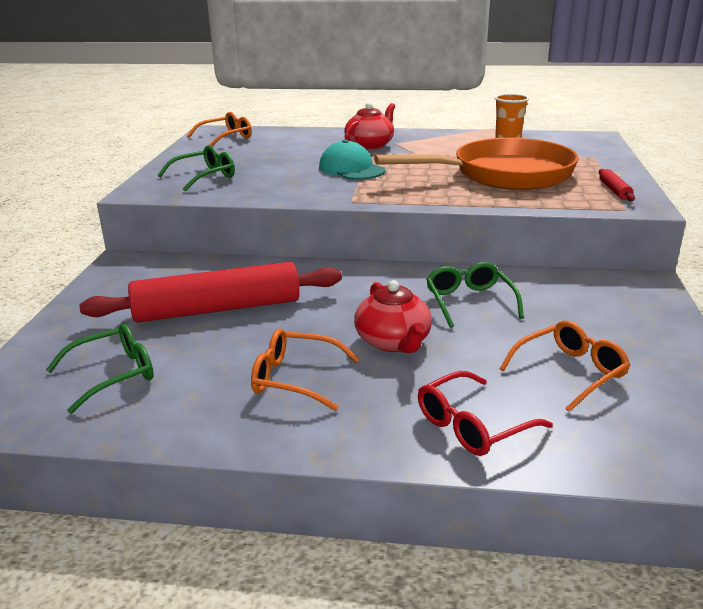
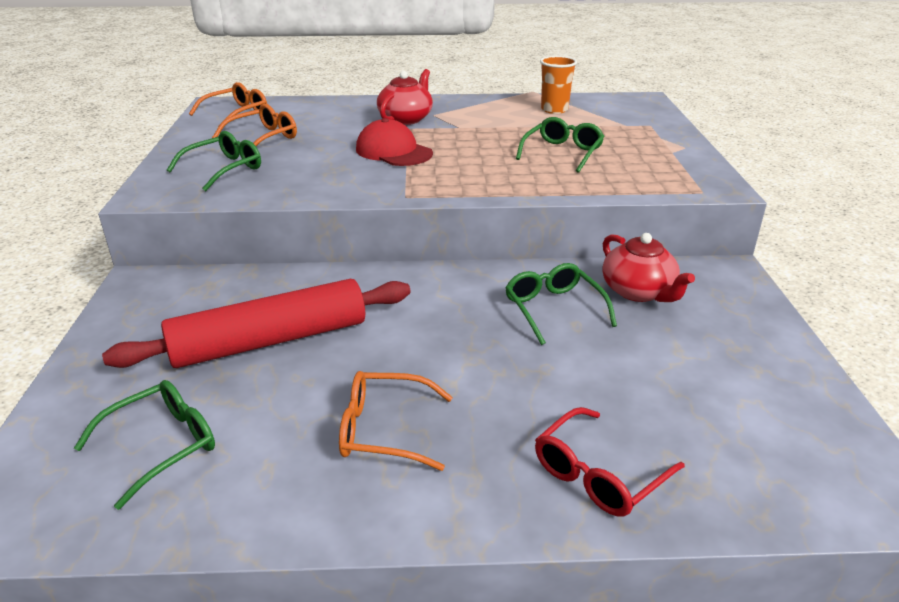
camera: 10 degrees left, 5 degrees up
(351, 169) = (393, 151): turquoise cap -> red cap
(393, 342) = (484, 369): red teapot -> red teapot (638, 291)
(503, 175) = (563, 152): orange pan -> green glasses
(571, 372) = (683, 392): orange glasses -> orange glasses (264, 138)
(614, 190) = (683, 168): red rolling pin -> none

